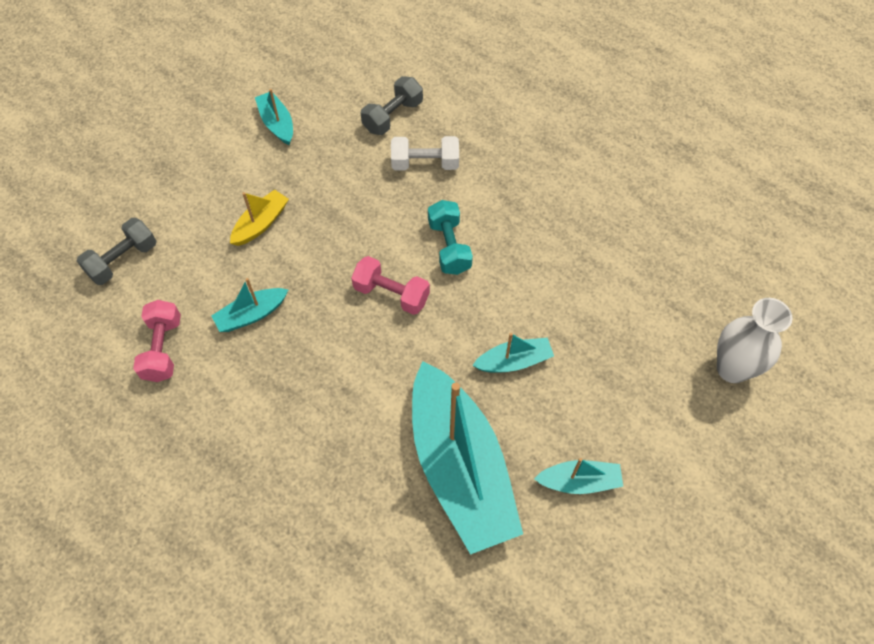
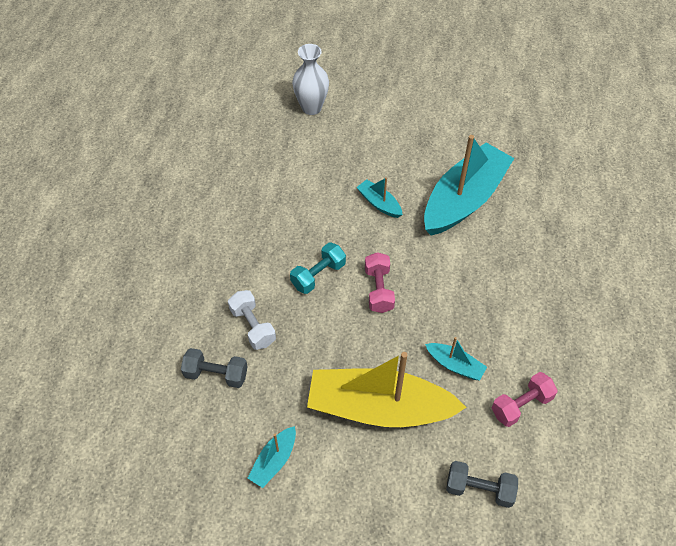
camera: 120 degrees left, 5 degrees down
(261, 223) = (379, 408): yellow boat -> yellow boat, size x2.30
(579, 481) = (429, 146): turquoise boat -> none

